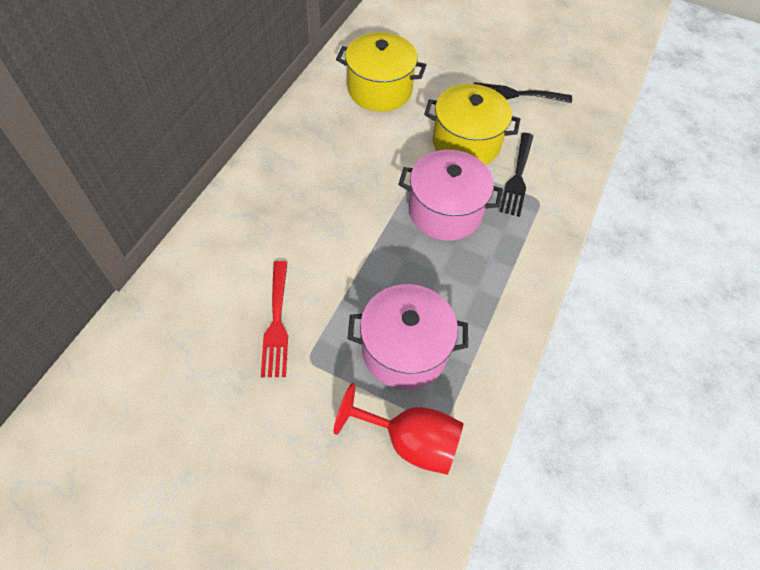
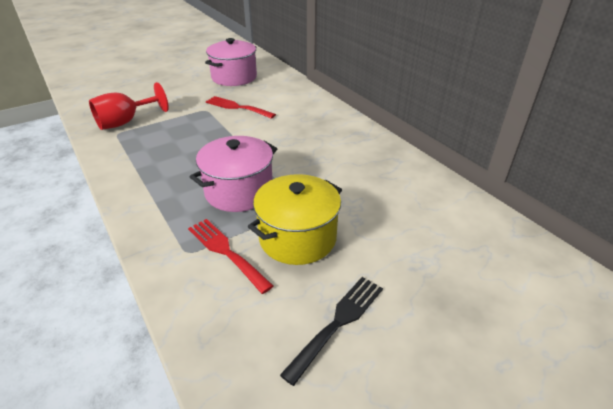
camera: 125 degrees right, 20 degrees down
(379, 90) = (412, 212): yellow pot -> none
(404, 350) = (168, 136): pink pot -> pink pot (234, 77)
(517, 177) = (226, 252): black fork -> red fork

